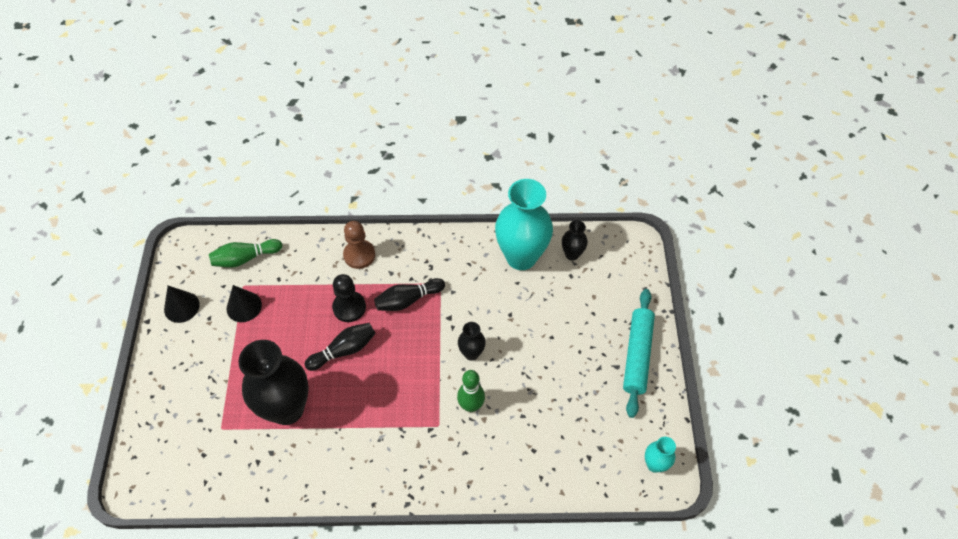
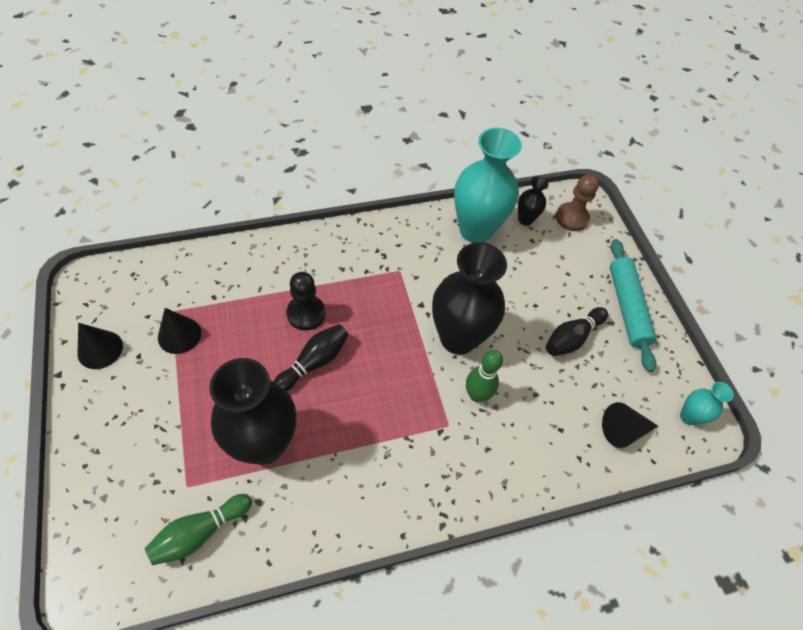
camera: 20 degrees left, 0 degrees up
(245, 258) = (167, 281): green bowling pin -> green bowling pin (200, 532)
(359, 255) = (301, 256): brown pawn -> brown pawn (571, 218)
(408, 300) = (370, 294): black bowling pin -> black bowling pin (572, 338)
(471, 353) = (458, 338): black vase -> black vase, size x2.16
(589, 463) = (623, 430): none -> black cone

